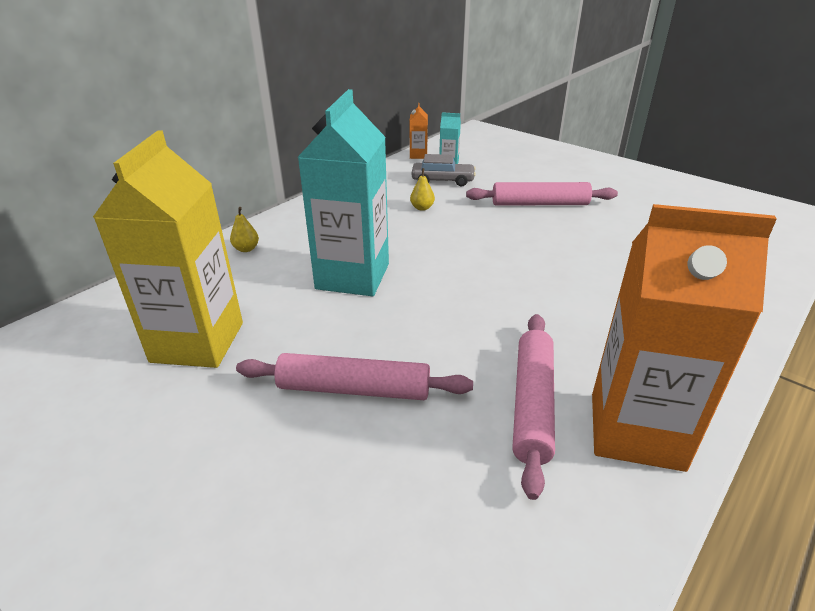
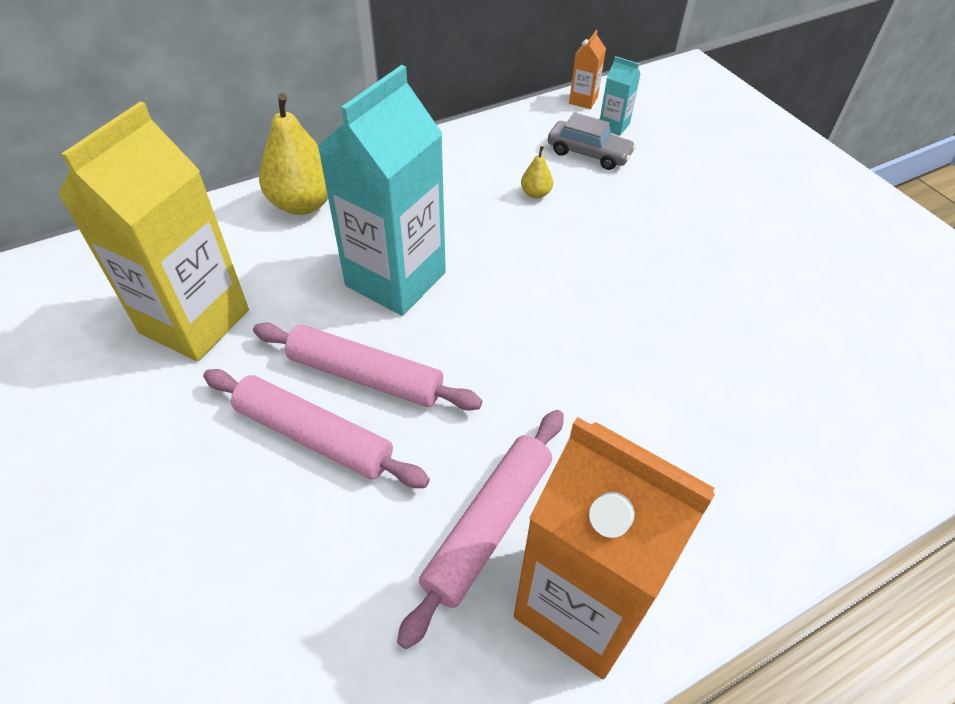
camera: 20 degrees right, 15 degrees up
(246, 249) = (303, 204): yellow pear -> yellow pear, size x2.20
(539, 204) = (692, 227): pink rolling pin -> pink rolling pin (365, 376)

